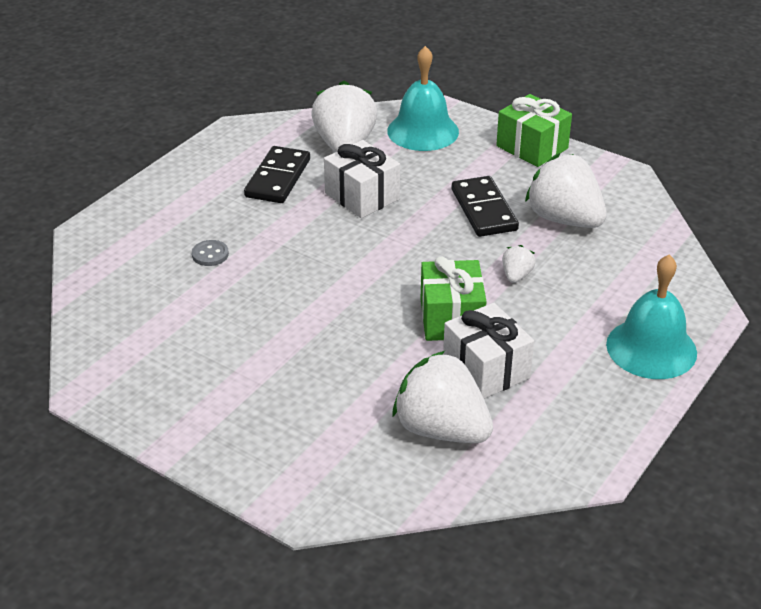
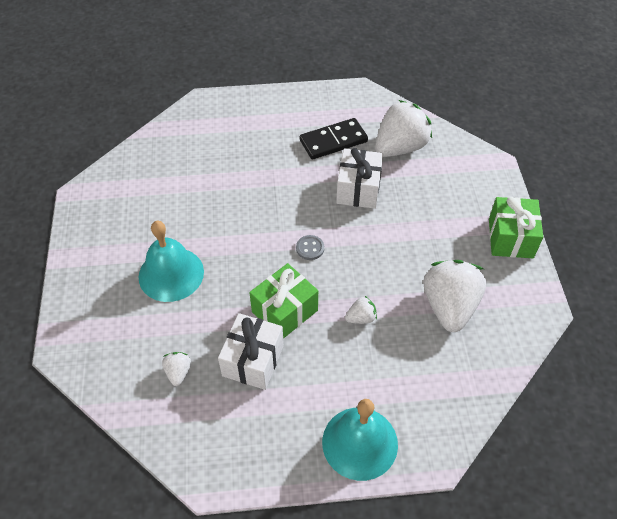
camera: 50 degrees right, 15 degrees up
(210, 254) = (233, 162): grey button -> grey button (310, 248)
(423, 131) = (460, 172): turquoise bell -> turquoise bell (171, 274)
(441, 429) = (178, 372): white strawberry -> white strawberry, size x0.45
(484, 210) = (411, 257): black domino -> none

